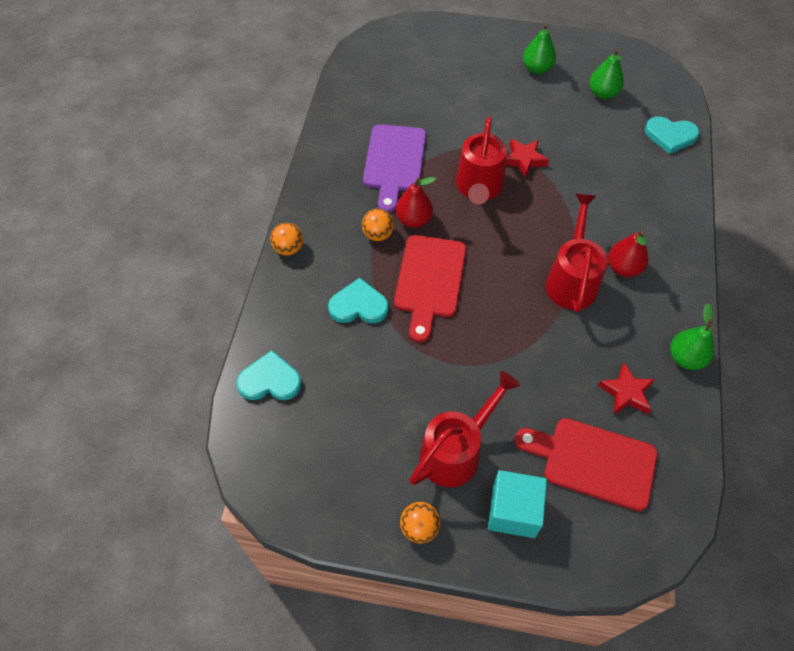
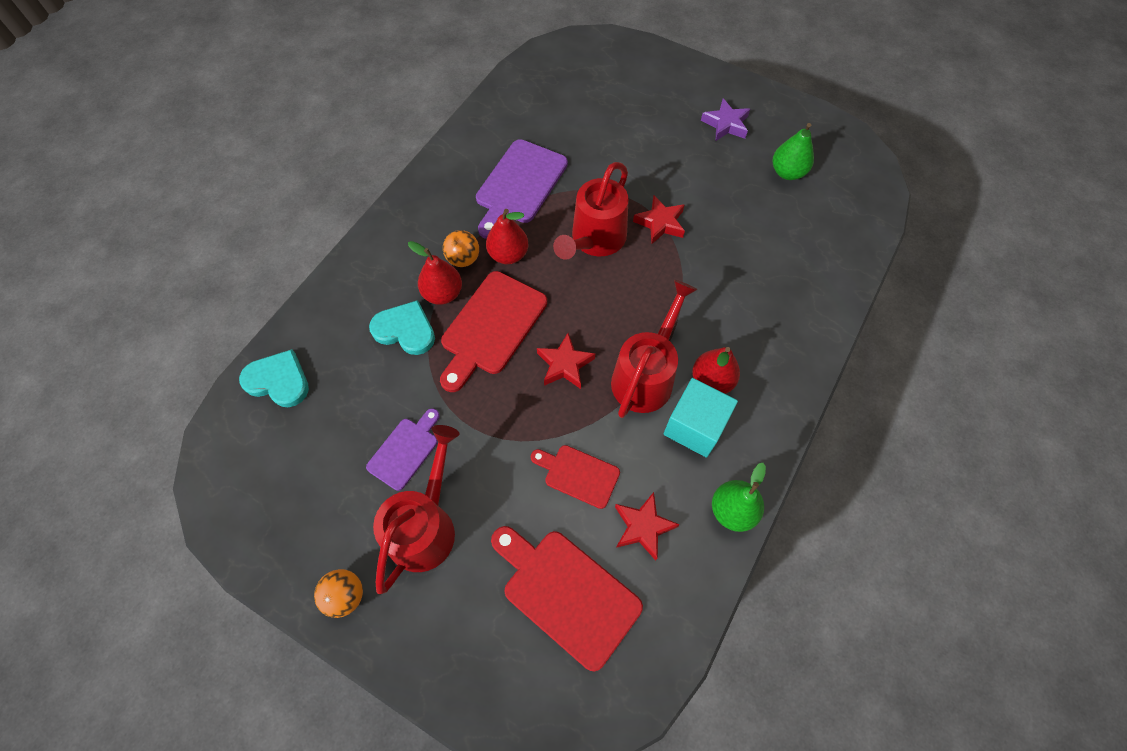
camera: 20 degrees right, 5 degrees up
(288, 248) = (366, 246): orange ball -> none
(375, 267) = (443, 294): none -> red pear
(409, 399) = (405, 450): none -> purple cutting board
(456, 450) = (426, 525): red watering can -> red watering can turned 45 degrees counterclockwise
(504, 291) = (564, 364): none -> red star
(513, 511) = (452, 616): turquoise cube -> turquoise cube (695, 426)
(537, 69) = (725, 124): green pear -> purple star
(557, 371) = (578, 475): none -> red cutting board
(670, 136) = (843, 243): turquoise heart -> none

